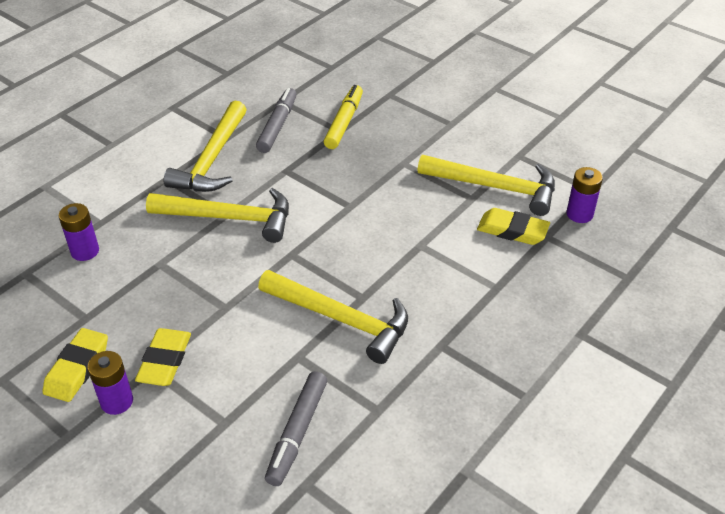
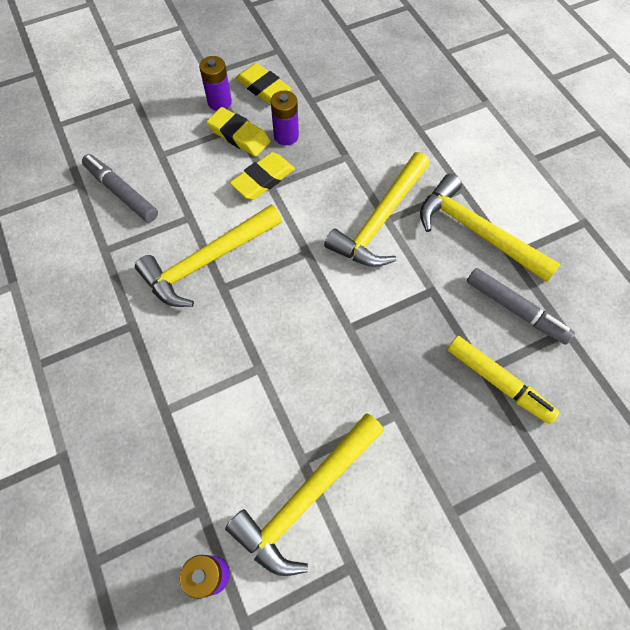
camera: 115 degrees right, 20 degrees up
(85, 251) = (386, 113): purple battery -> purple battery (286, 136)
(512, 230) = (229, 475): yellow eraser -> yellow eraser (263, 179)

